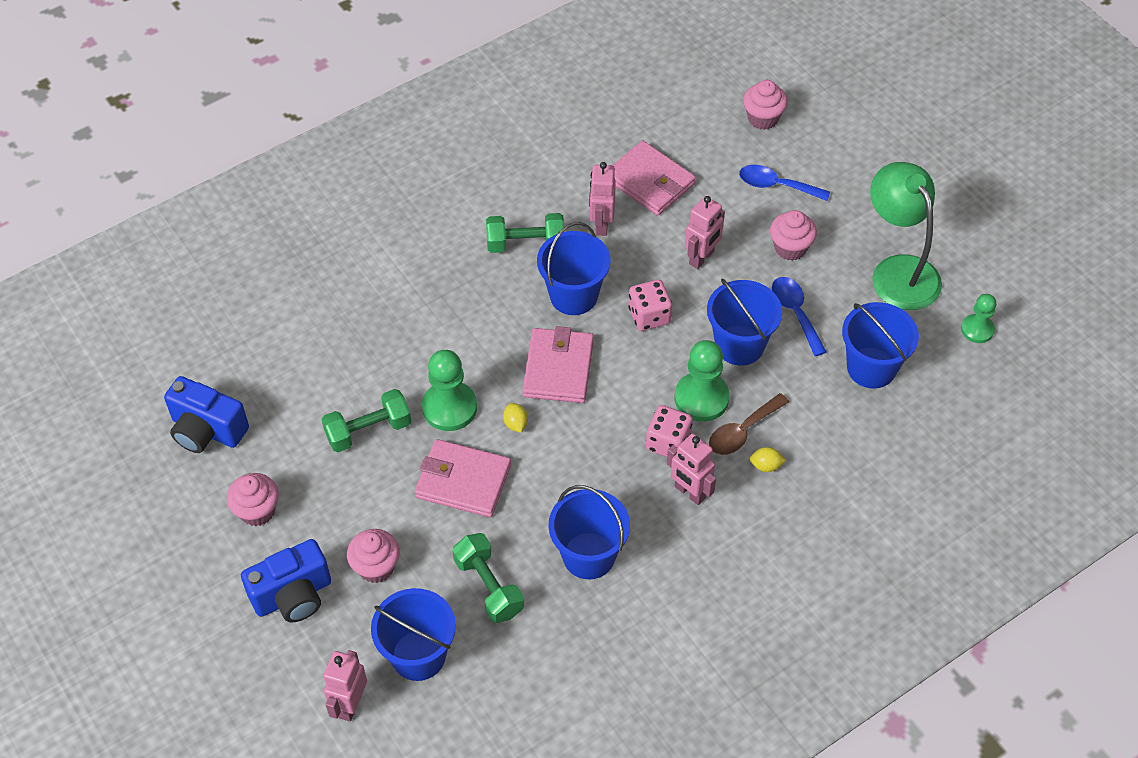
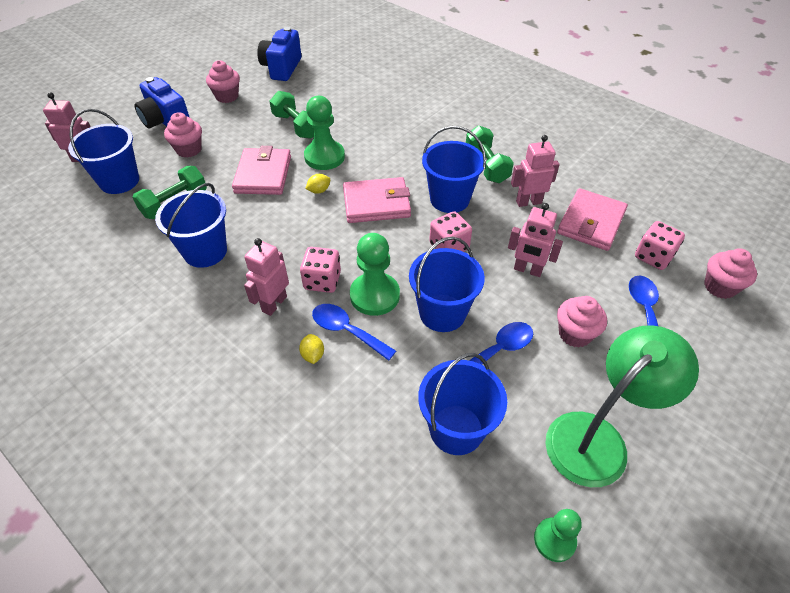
camera: 75 degrees right, 5 degrees down
(712, 151) = (653, 257): none -> pink dice
(742, 431) = (347, 331): brown spoon -> blue spoon

